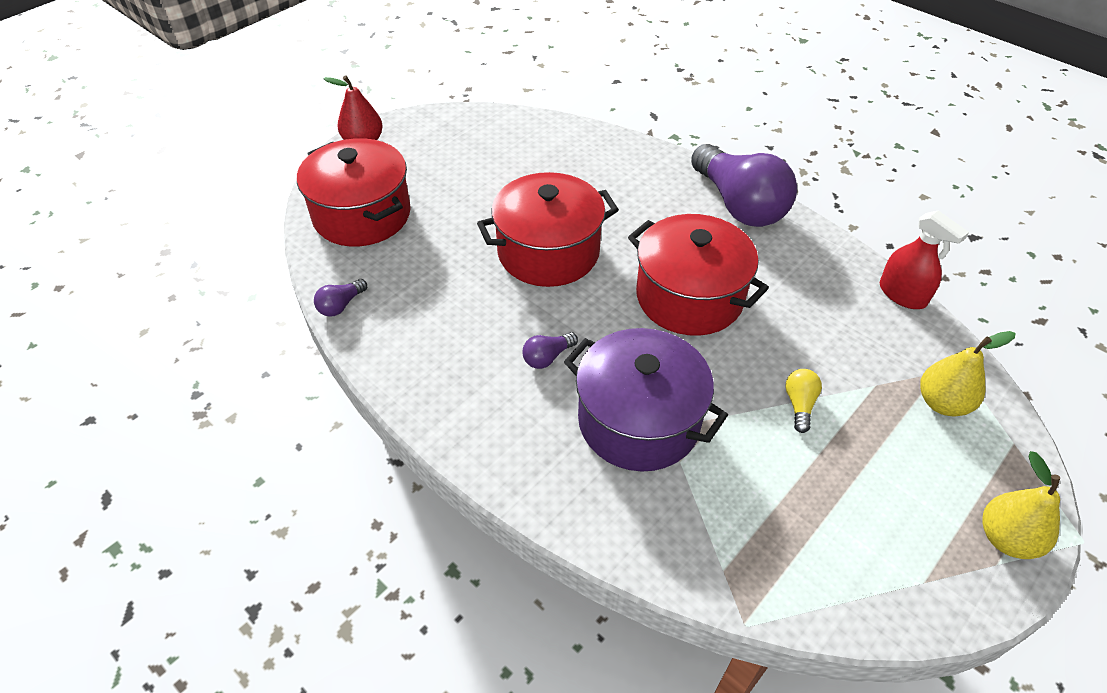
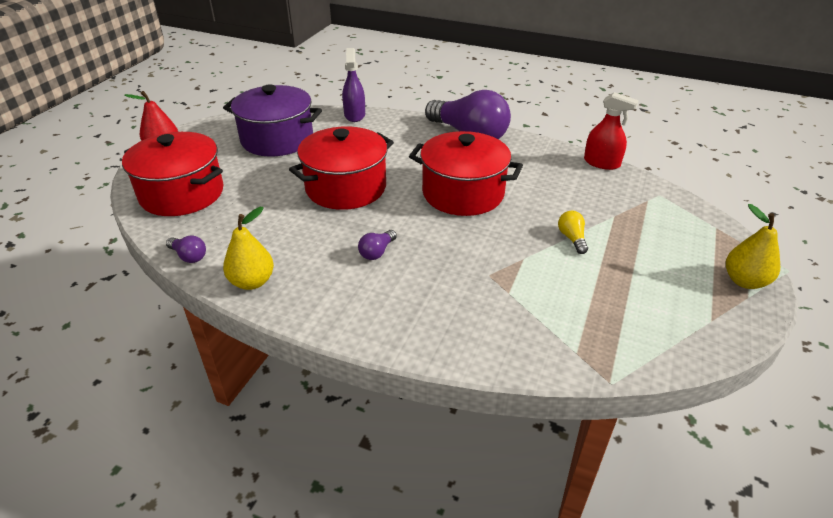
camera: 20 degrees left, 10 degrees down
(341, 305) = (189, 256): purple light bulb -> purple light bulb turned 75 degrees counterclockwise
(604, 139) = (354, 115): none -> purple spray bottle
(639, 421) = (466, 275): purple pot -> purple pot (277, 139)
(942, 403) = (661, 216): yellow pear -> yellow pear (252, 282)

